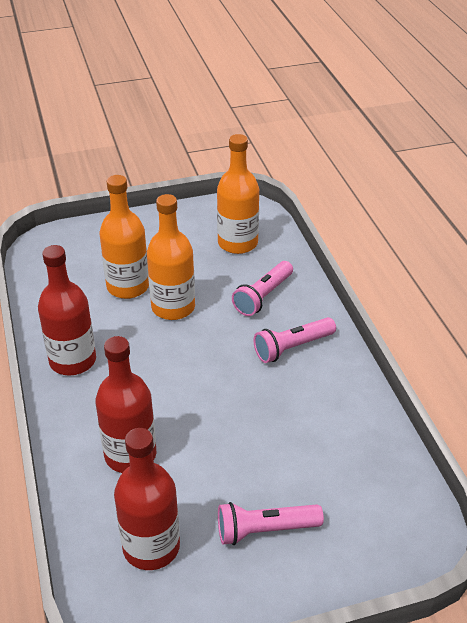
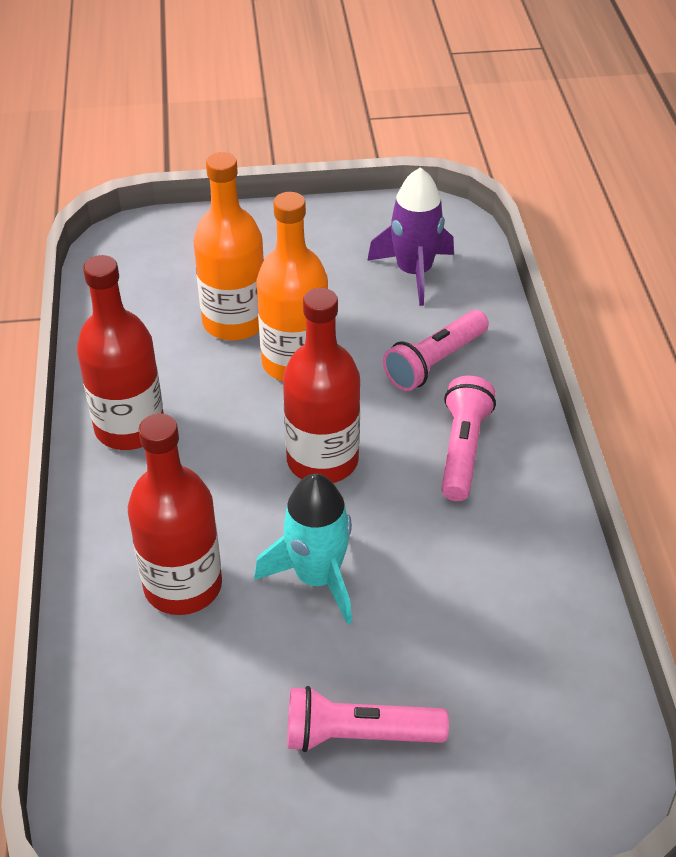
camera: 10 degrees right, 5 degrees up
(151, 547) = (183, 734): red bottle -> red bottle (322, 460)
(217, 438) = (317, 577): none -> turquoise rocket
(237, 243) = (414, 272): orange bottle -> purple rocket
(292, 347) = (462, 449): pink flashlight -> pink flashlight turned 120 degrees clockwise

